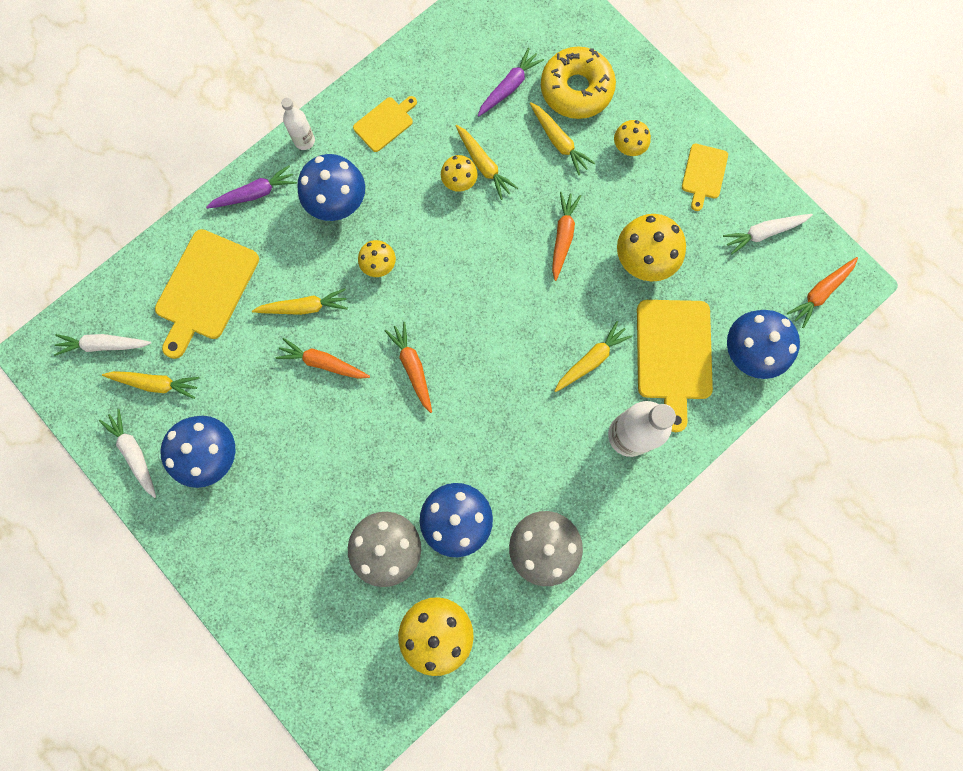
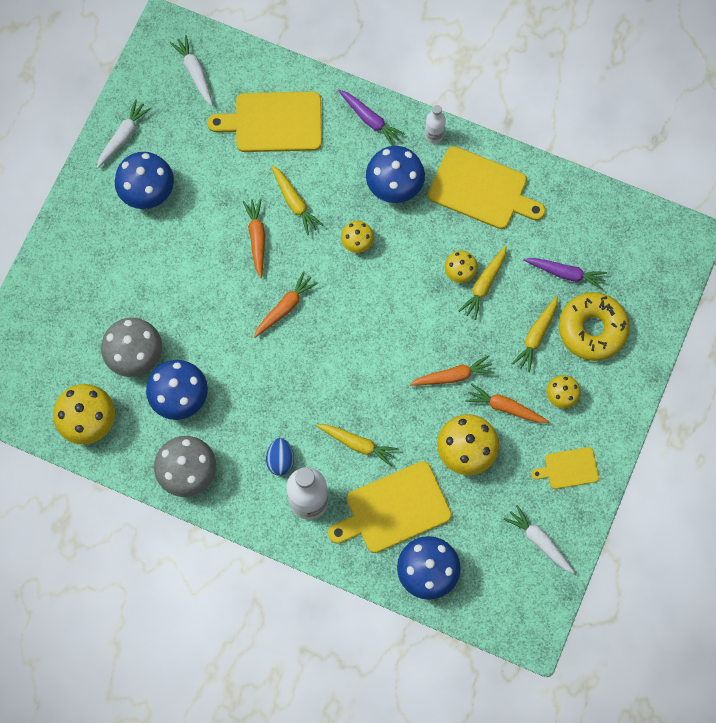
camera: 65 degrees right, 5 degrees down
(155, 383) = (182, 124): yellow carrot -> none
(385, 123) = (481, 189): yellow cutting board -> yellow cutting board, size x1.83
(573, 444) = (280, 460): none -> blue egg
(820, 292) = (509, 611): orange carrot -> orange carrot (505, 407)

